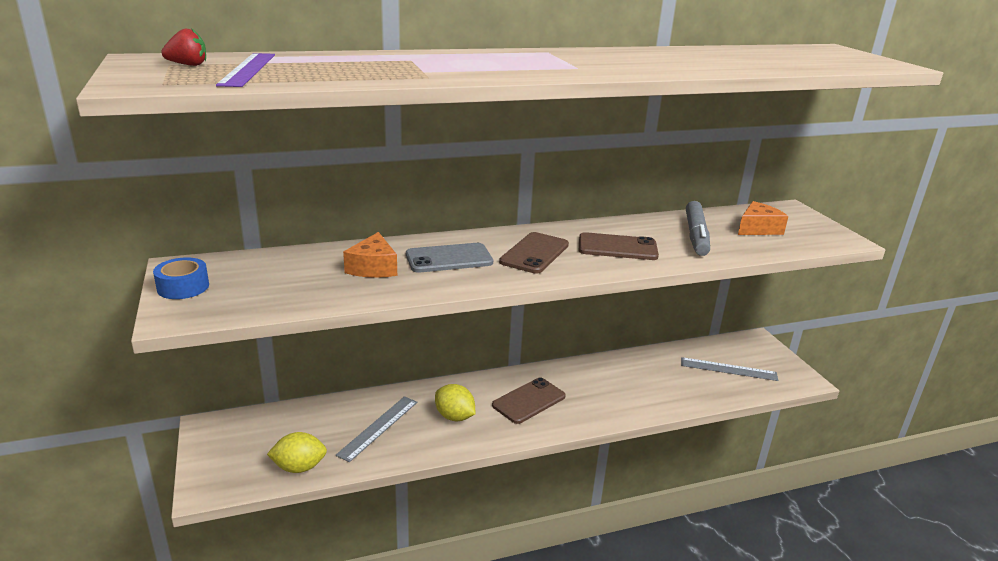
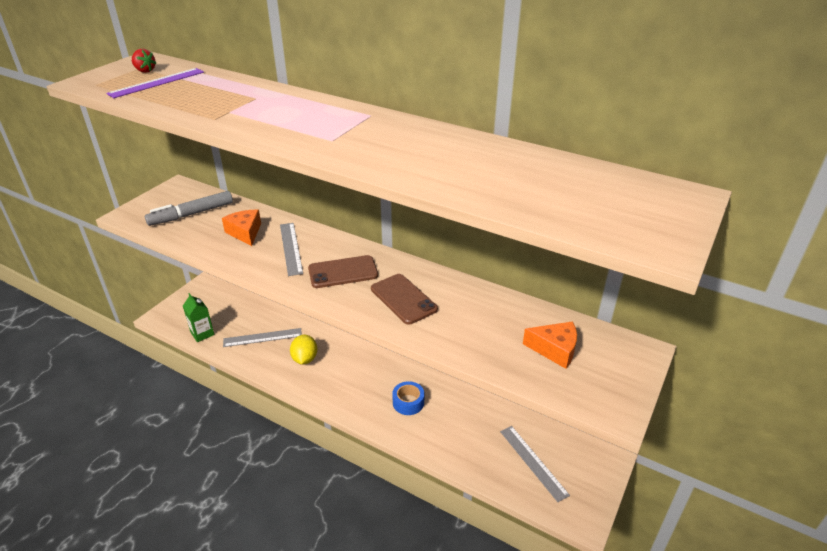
camera: 50 degrees right, 10 degrees up
(183, 287) = (157, 199): blue tape -> blue tape (408, 402)
(299, 467) = (202, 333): yellow lemon -> green carton
(373, 268) = (245, 232): orange cheese -> orange cheese turned 105 degrees clockwise
(449, 259) = (291, 248): grey phone -> grey ruler
(529, 401) = (357, 379): brown phone -> none
(696, 235) = (485, 324): grey marker -> grey marker (191, 214)

